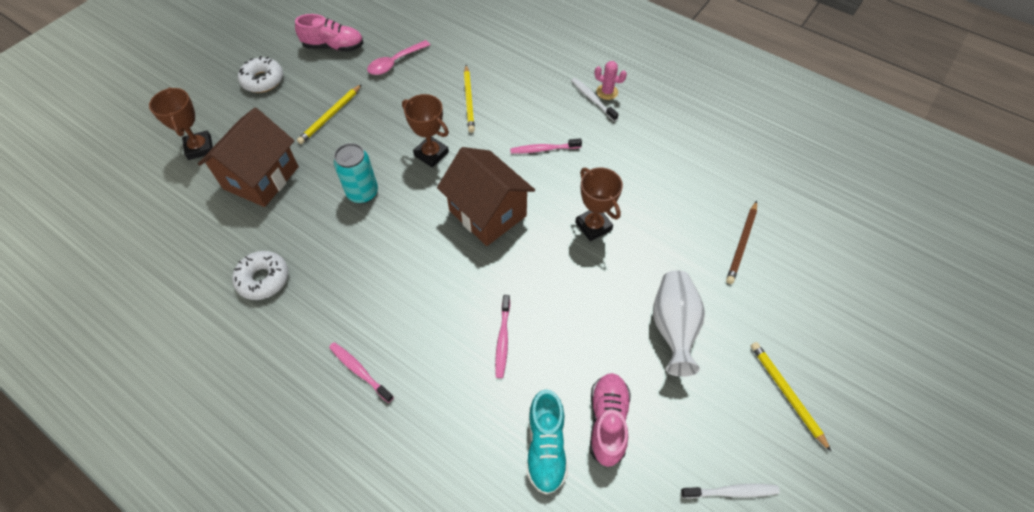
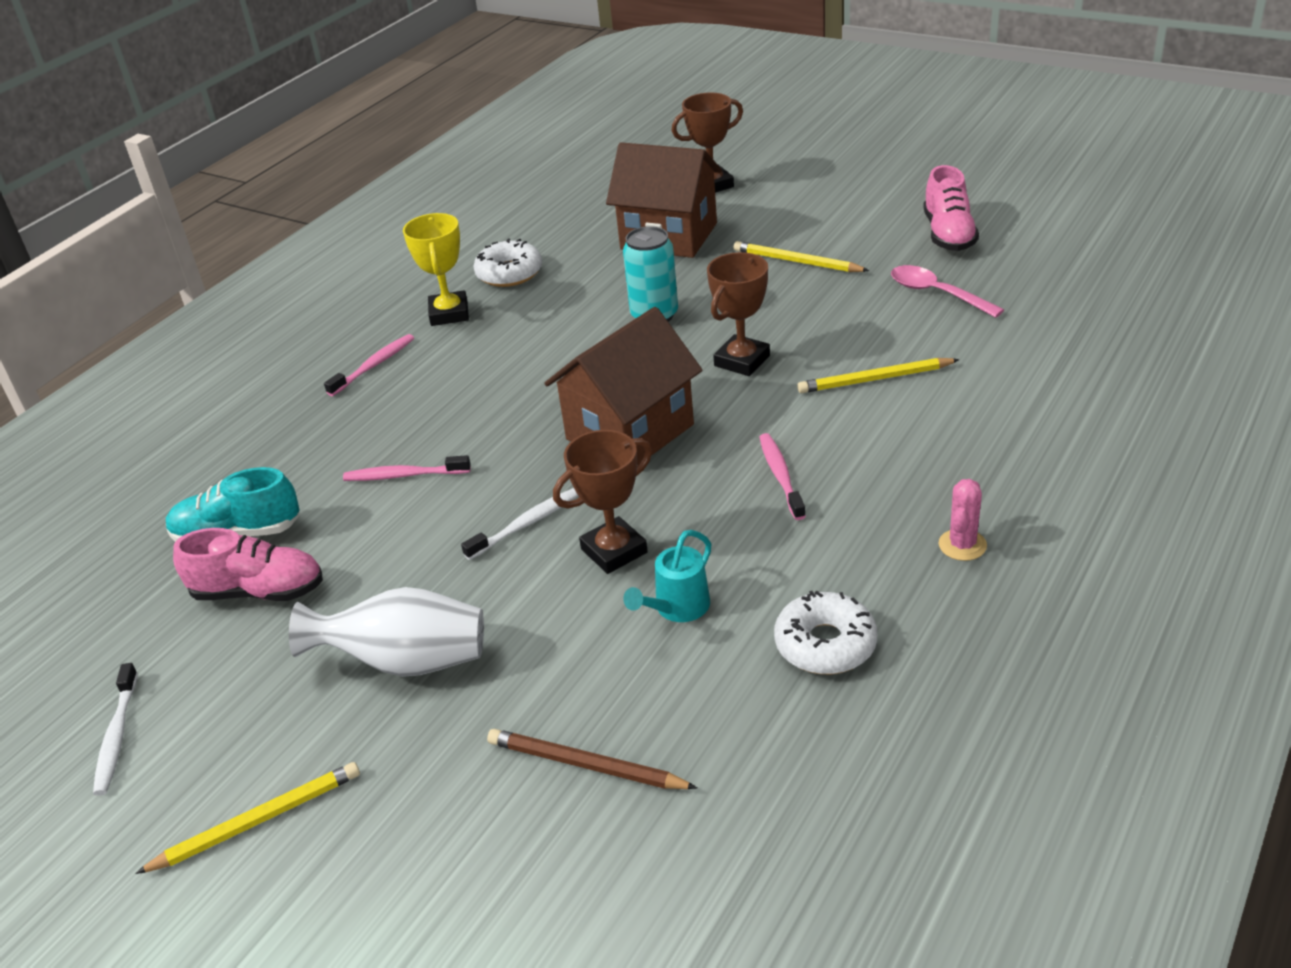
camera: 90 degrees right, 20 degrees down
(263, 80) = (850, 197): white donut -> white donut (825, 644)
(305, 320) = (449, 313): none -> yellow trophy
(592, 99) = (933, 526): white toothbrush -> white toothbrush (525, 524)
(640, 201) = (677, 608): none -> turquoise watering can

